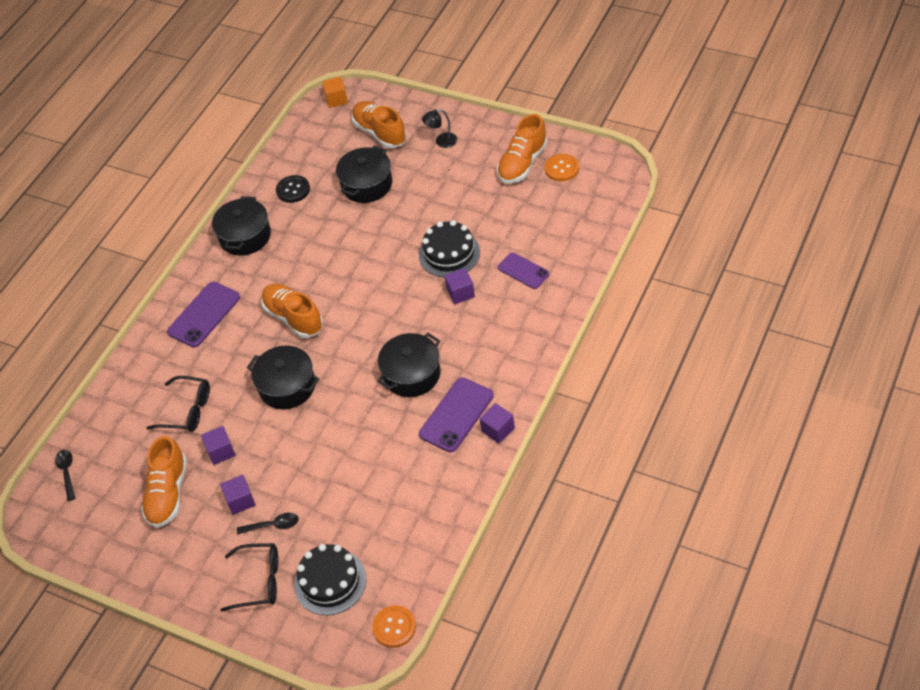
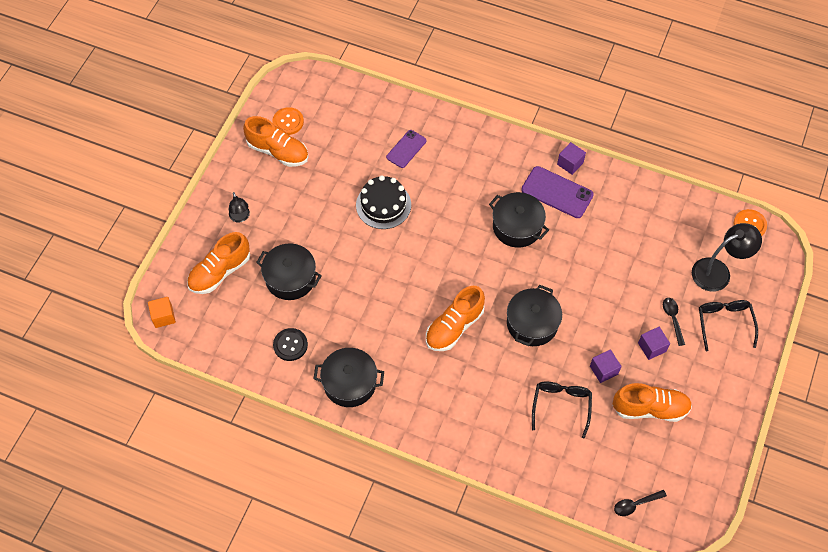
camera: 100 degrees left, 10 degrees up
(204, 314) = (449, 408): purple phone -> none
(330, 582) = (718, 271): black cake -> black lamp
(460, 293) = (429, 194): purple cube -> none

